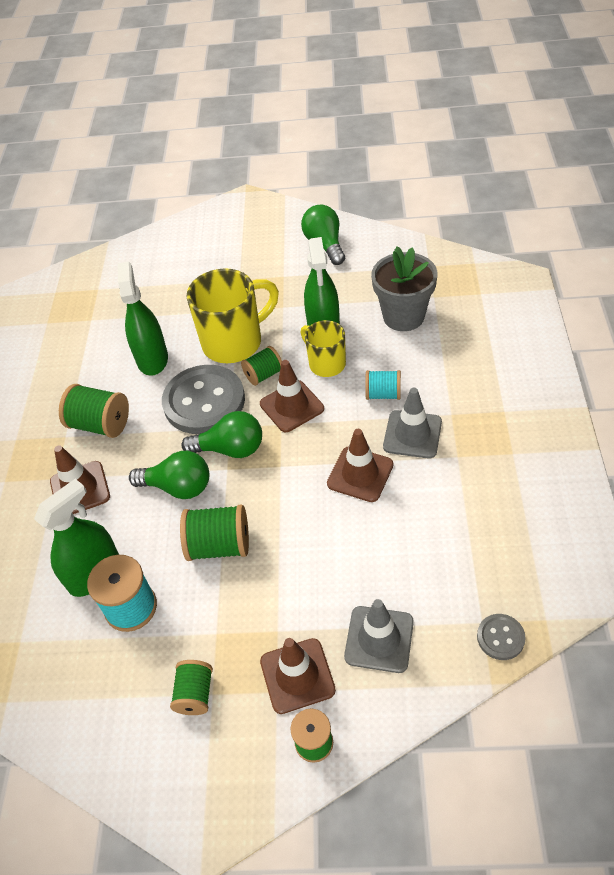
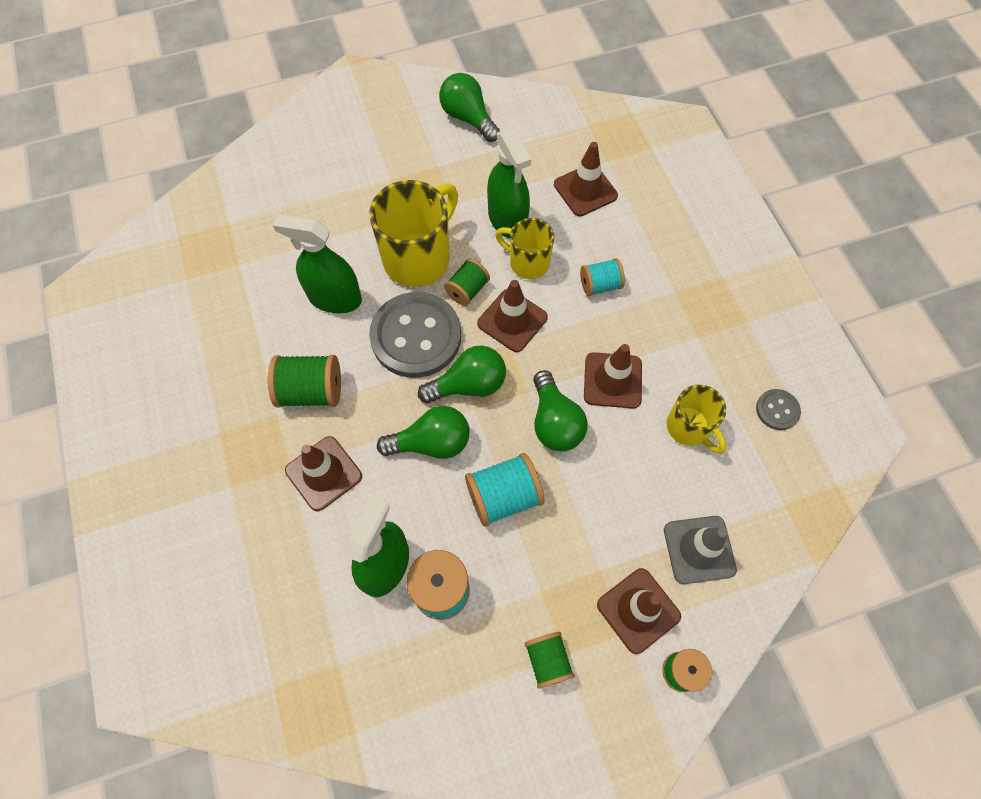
camera: 25 degrees left, 15 degrees up
(152, 359) = (335, 298): green spray bottle -> green spray bottle turned 45 degrees counterclockwise
(219, 545) = (504, 496): green spool -> turquoise spool
(292, 496) = (554, 422): none -> green light bulb
(403, 316) = (585, 190): grey flower pot -> brown traffic cone
(412, 434) = (646, 324): grey traffic cone -> none
(415, 531) = (689, 428): none -> yellow mug
(500, 637) = (806, 514): grey button -> grey button (777, 410)

